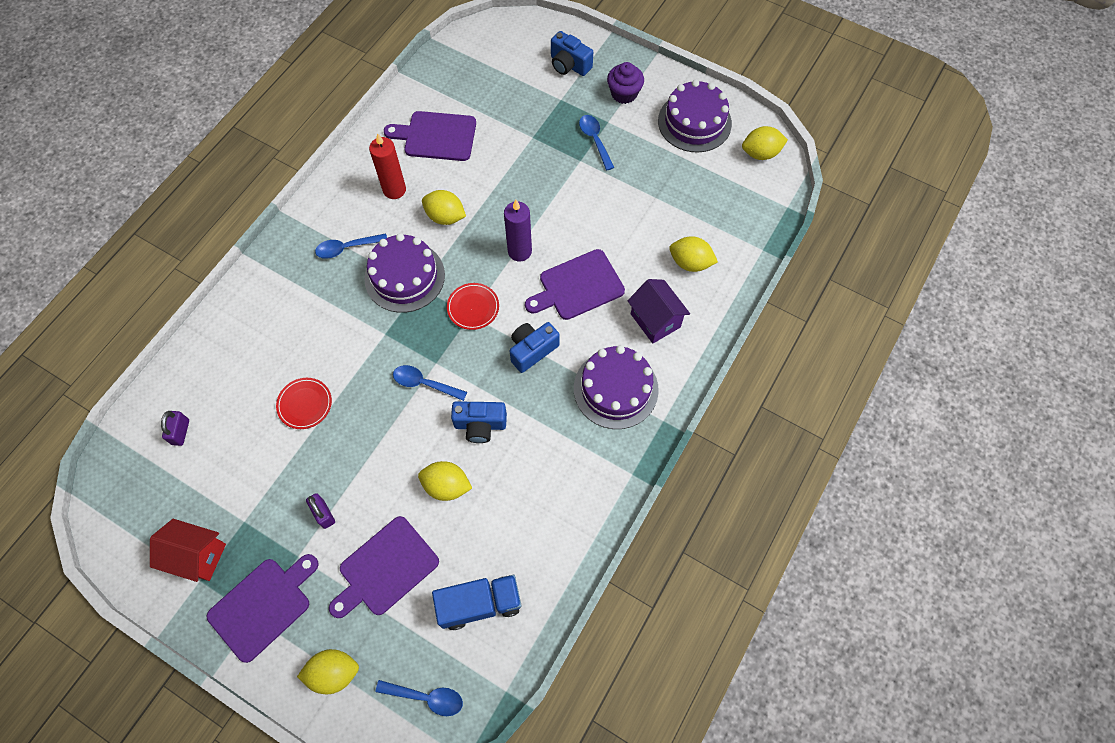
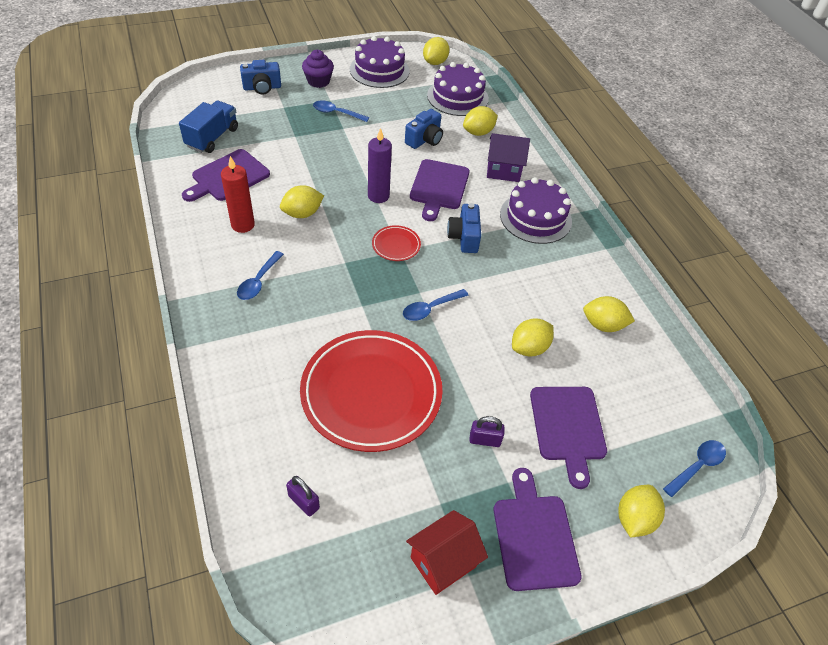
camera: 55 degrees left, 15 degrees down
(305, 404) = (371, 393): red plate -> red plate, size x2.43
(404, 277) = (326, 265): purple cake -> purple cake (457, 97)
(480, 425) = (496, 299): blue camera -> blue camera (424, 140)
(480, 604) = (642, 387): blue truck -> blue truck (212, 138)
(526, 529) = (603, 325): none -> yellow lemon

